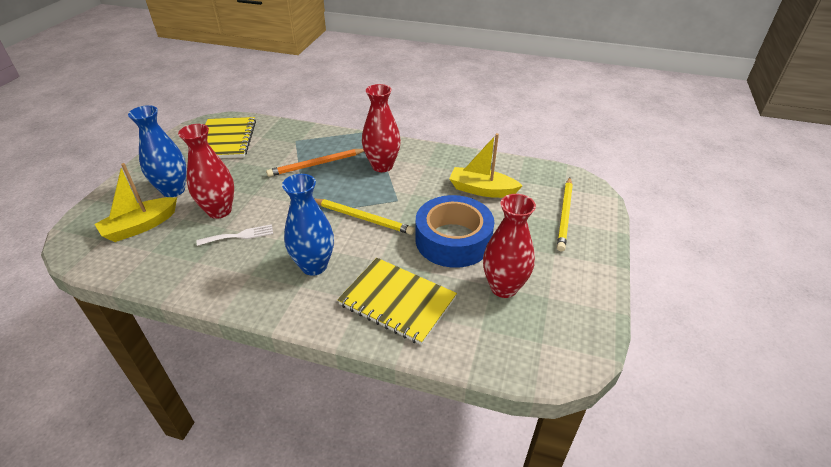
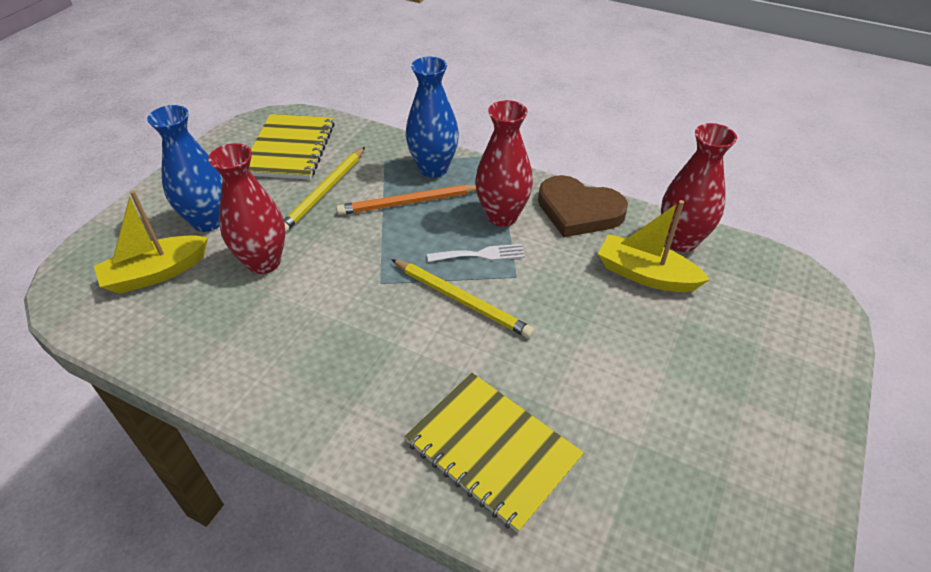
camera: 10 degrees right, 5 degrees up
(239, 236) = (285, 306): white fork -> white fork (481, 254)
(314, 266) = (380, 371): blue vase -> blue vase (433, 168)
(433, 158) = (578, 211): none -> brown heart
(453, 240) = (590, 356): blue tape -> none
(503, 287) = (658, 451): red vase -> red vase (681, 241)
(565, 215) = (770, 335): yellow pencil -> yellow pencil (324, 192)

